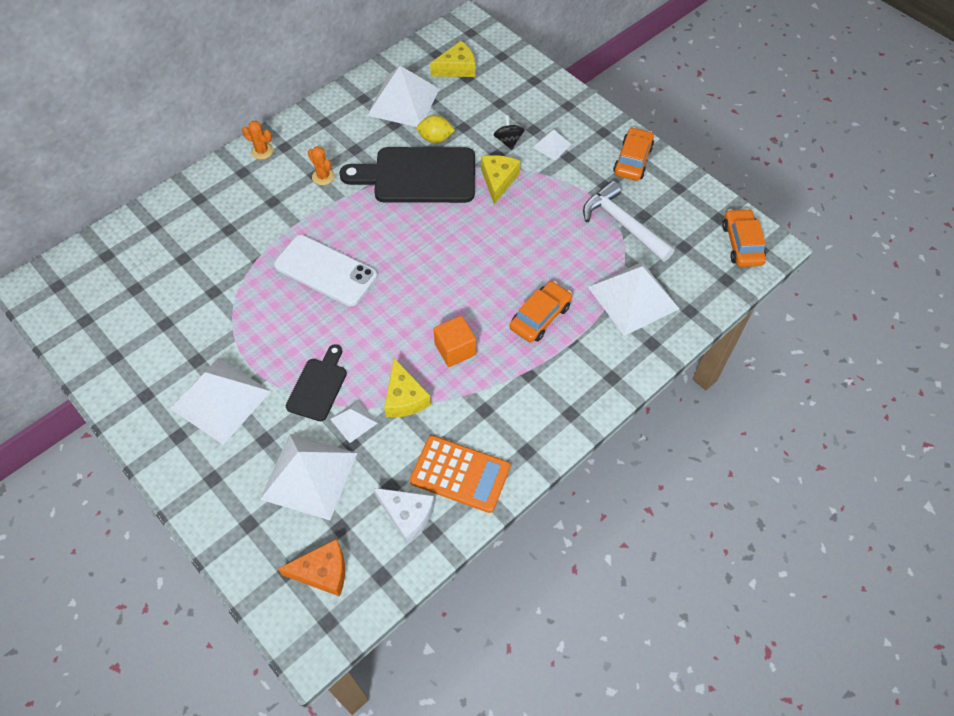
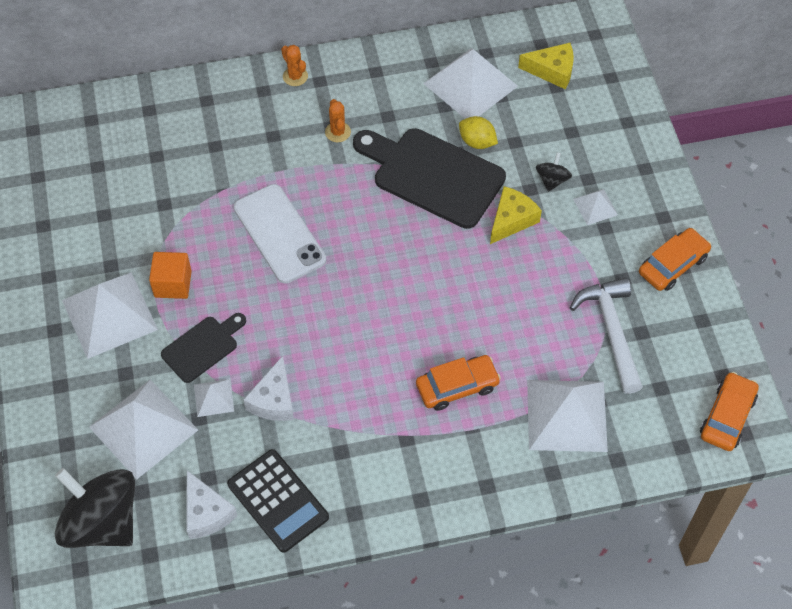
camera: 30 degrees right, 0 degrees up
(322, 572) = (102, 522): orange cheese -> black spinning top
(404, 398) = (274, 400): yellow cheese -> white cheese
(455, 349) = (352, 377): orange cube -> orange cube (173, 284)
(460, 474) = (278, 500): orange calculator -> black calculator

